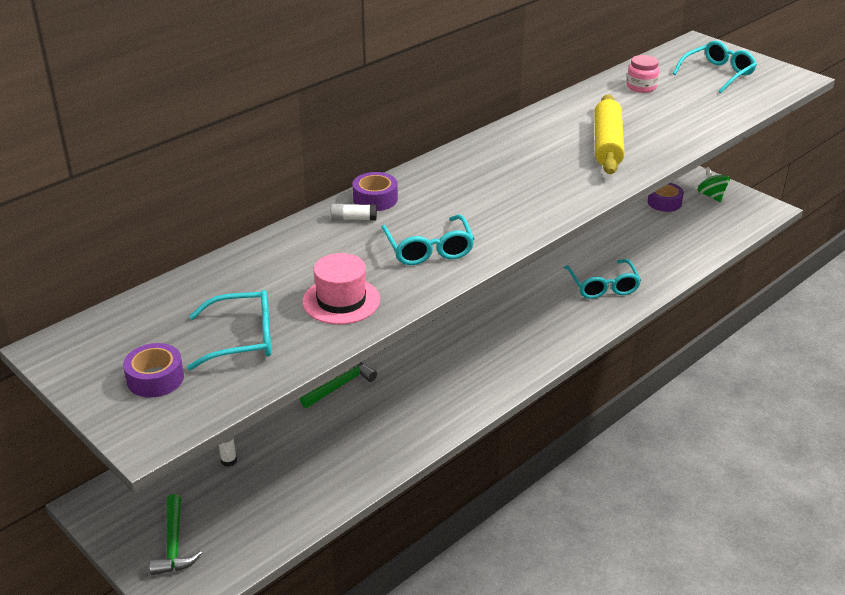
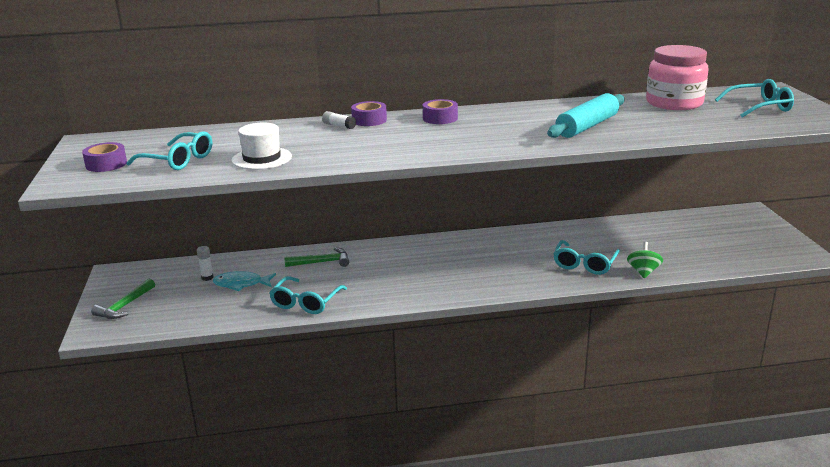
camera: 35 degrees right, 10 degrees down
(282, 452) = (241, 284): none -> turquoise fish
(341, 301) = (262, 158): pink hat -> white hat
(429, 249) = (358, 149): turquoise glasses -> turquoise glasses (305, 302)
(607, 144) = (587, 126): yellow rolling pin -> turquoise rolling pin
(641, 87) = (674, 103): pink jar -> pink jar, size x2.03
(664, 202) = (709, 228): purple tape -> purple tape (440, 118)
(711, 196) = (761, 235): green spinning top -> green spinning top (643, 272)

